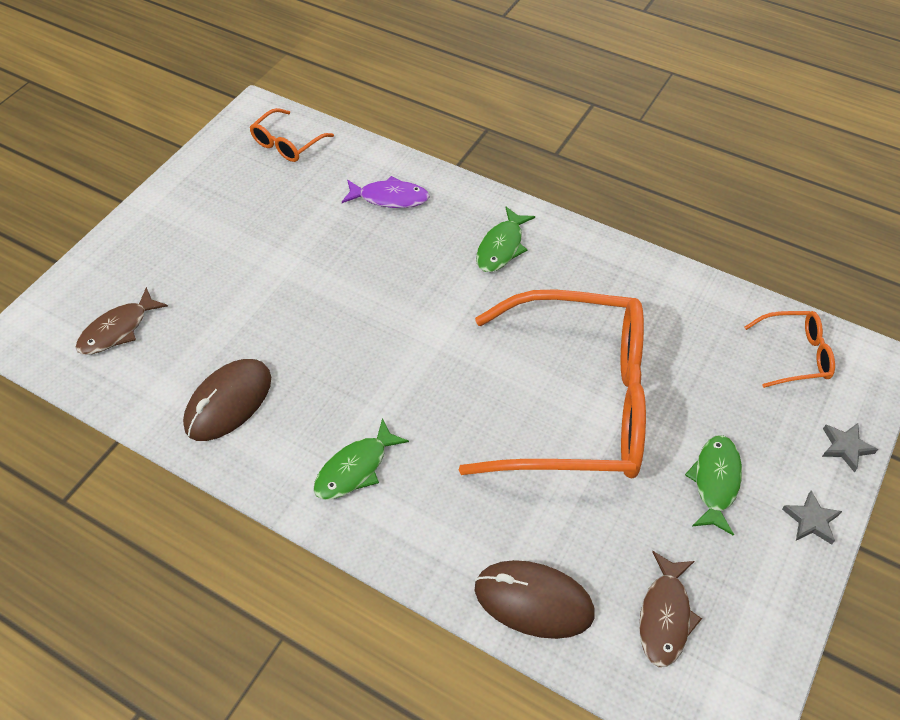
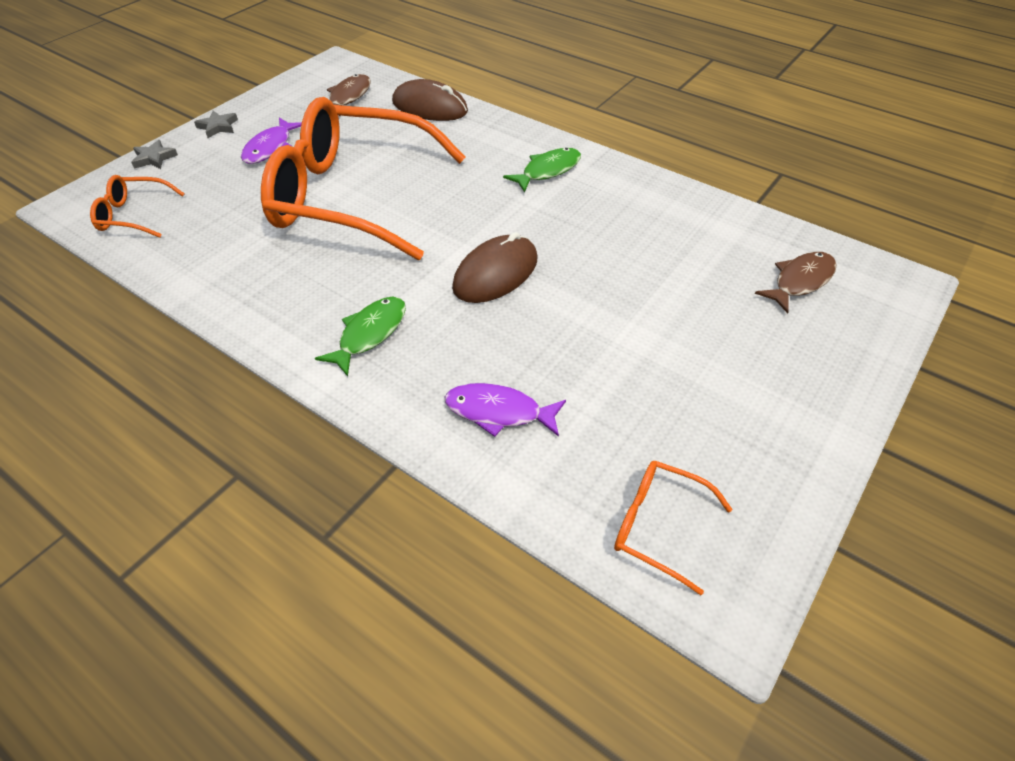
camera: 175 degrees left, 5 degrees down
(228, 402) = (664, 217): brown mouse -> brown mouse (495, 273)
(287, 143) = (659, 526): orange glasses -> orange glasses turned 105 degrees counterclockwise
(715, 481) = (270, 148): green fish -> purple fish

